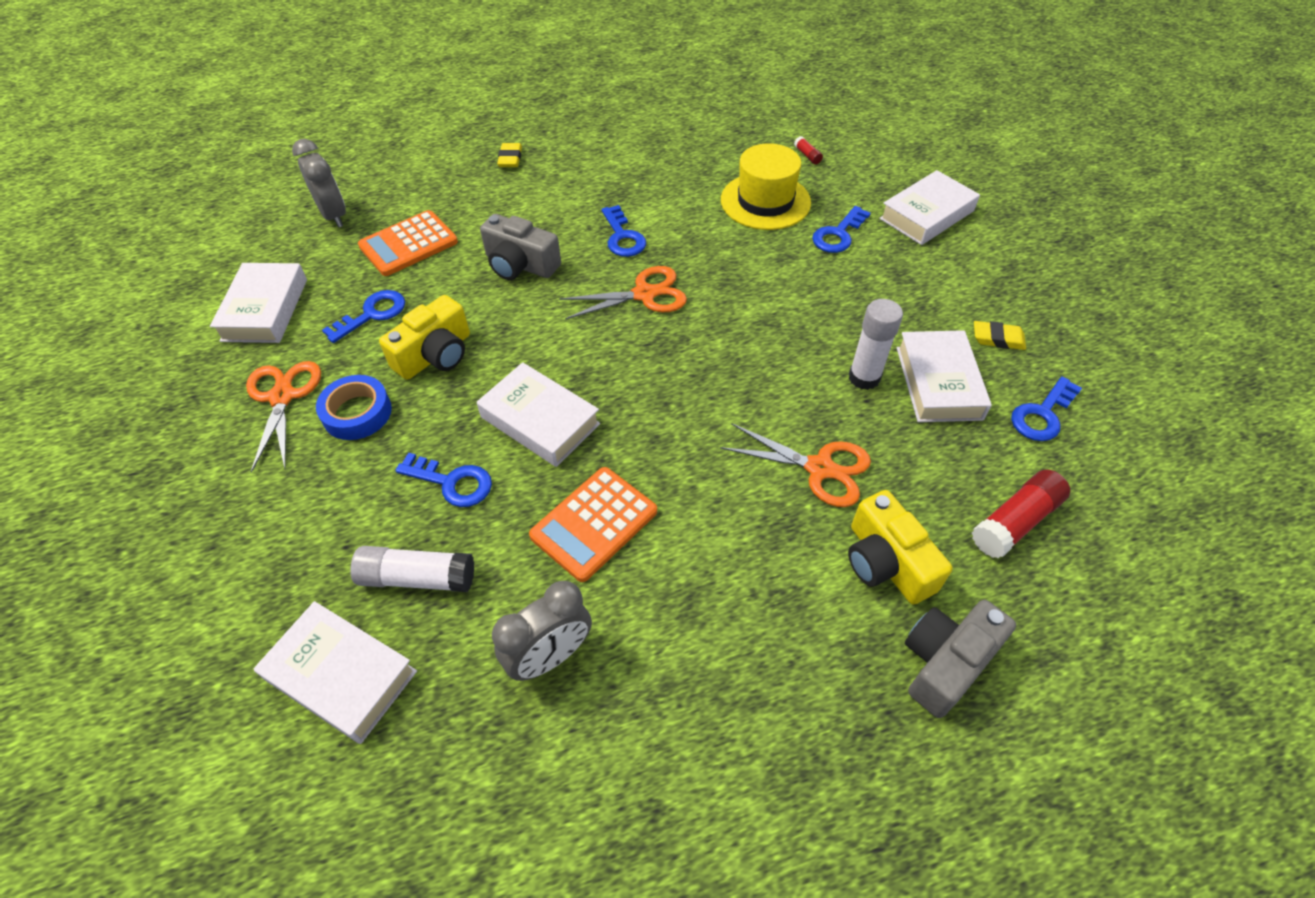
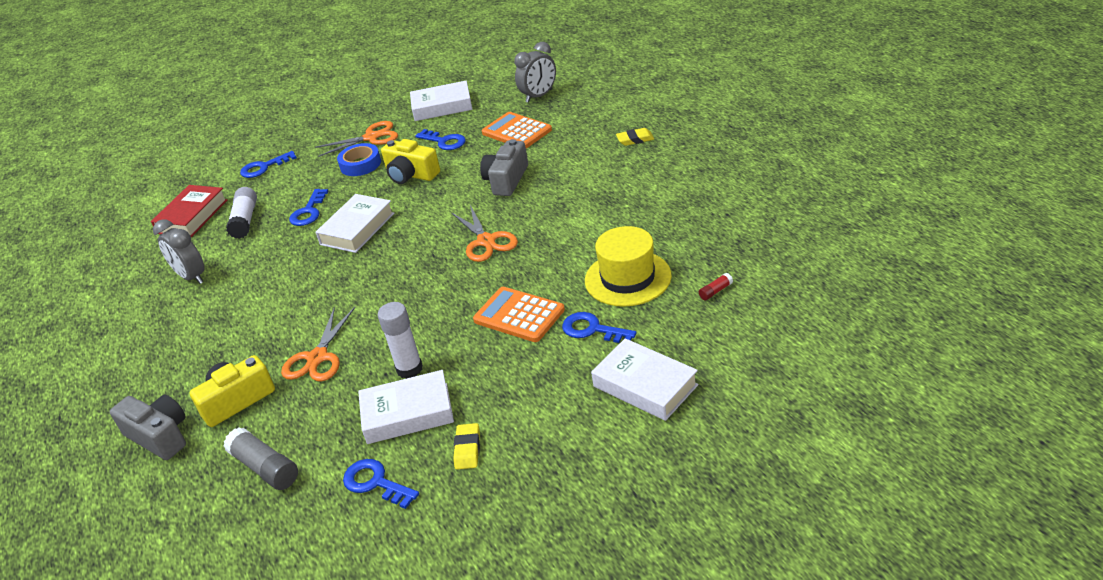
camera: 85 degrees right, 15 degrees down
(341, 676) = (192, 216): white book -> red book
(594, 523) = (276, 270): orange calculator -> orange calculator (519, 315)
(622, 237) = (552, 215): blue key -> blue key (264, 167)
(1015, 522) = (265, 468): red glue stick -> grey glue stick

